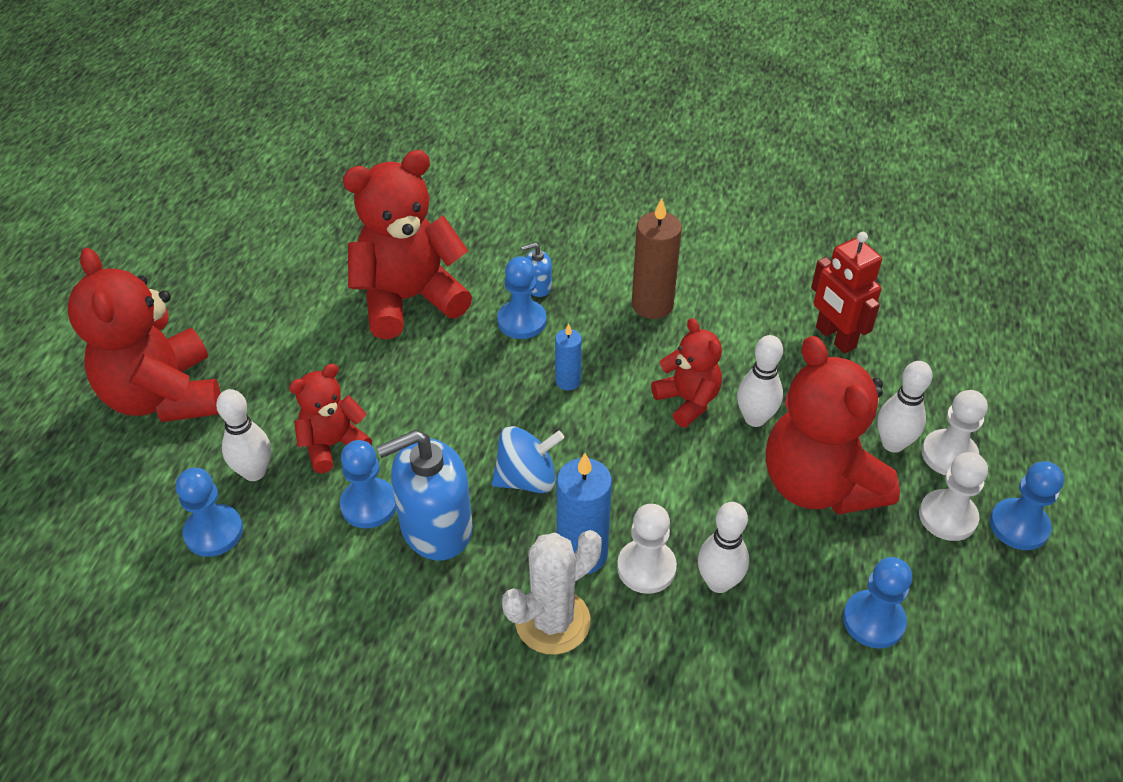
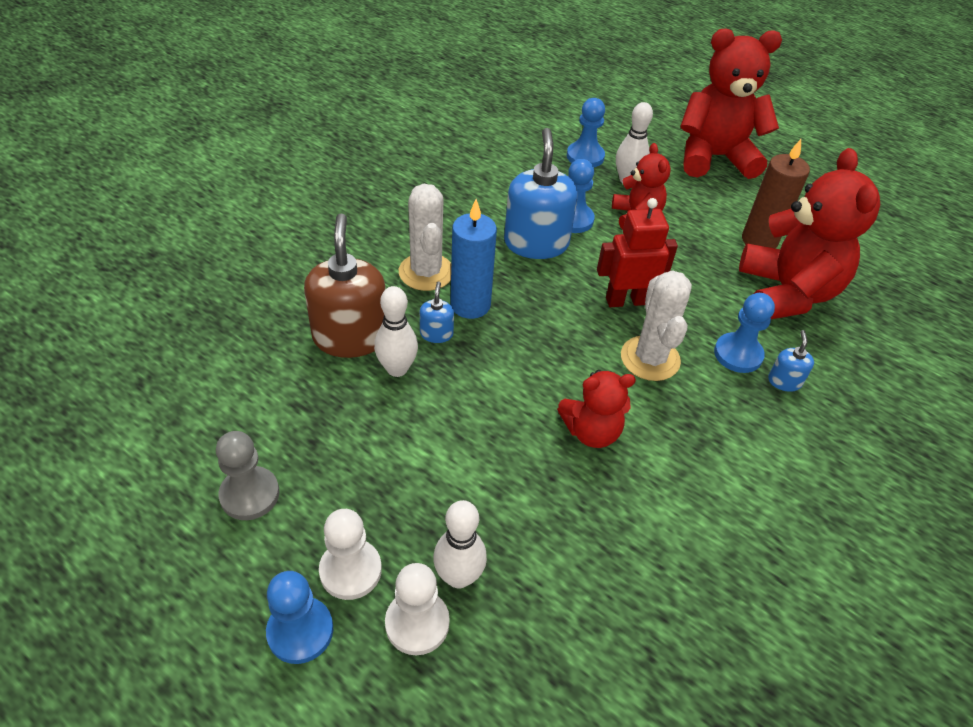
camera: 110 degrees right, 0 degrees up
(527, 479) = (555, 299): blue spinning top -> none
(568, 381) = (650, 358): blue candle -> white cactus
(646, 568) = (436, 334): white pawn -> blue soap dispenser
(652, 305) = (734, 460): brown candle -> brown candle (759, 240)
(704, 650) = (350, 337): none -> brown soap dispenser
(755, 418) = (547, 473): white bowling pin -> none
(818, 484) = (446, 483): red teddy bear -> none
(835, 338) = (629, 609): red robot -> red robot (626, 301)
(873, 620) = (298, 448): blue pawn -> none
(948, 633) = (250, 494): none -> grey pawn

